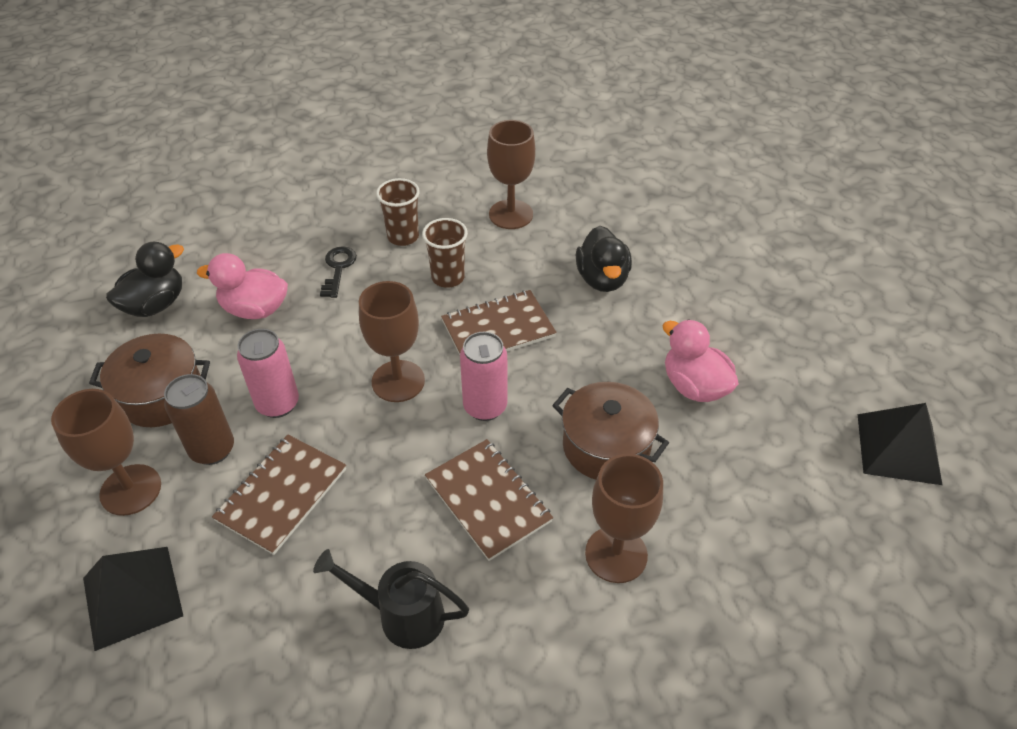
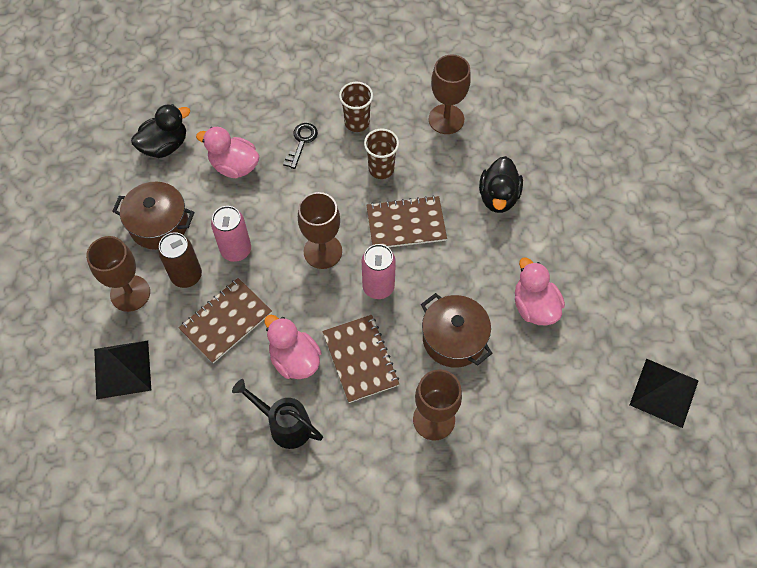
camera: 15 degrees right, 15 degrees up
(394, 522) = (294, 359): none -> pink duck

